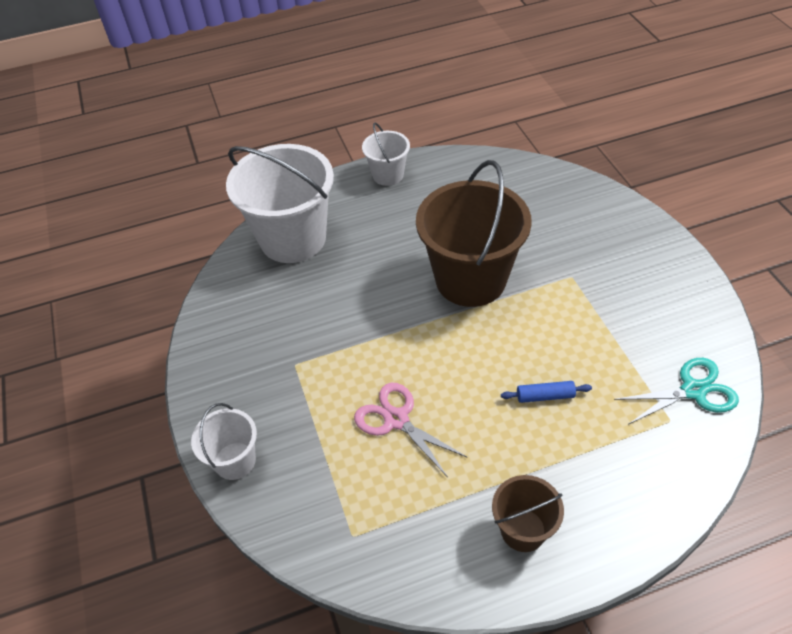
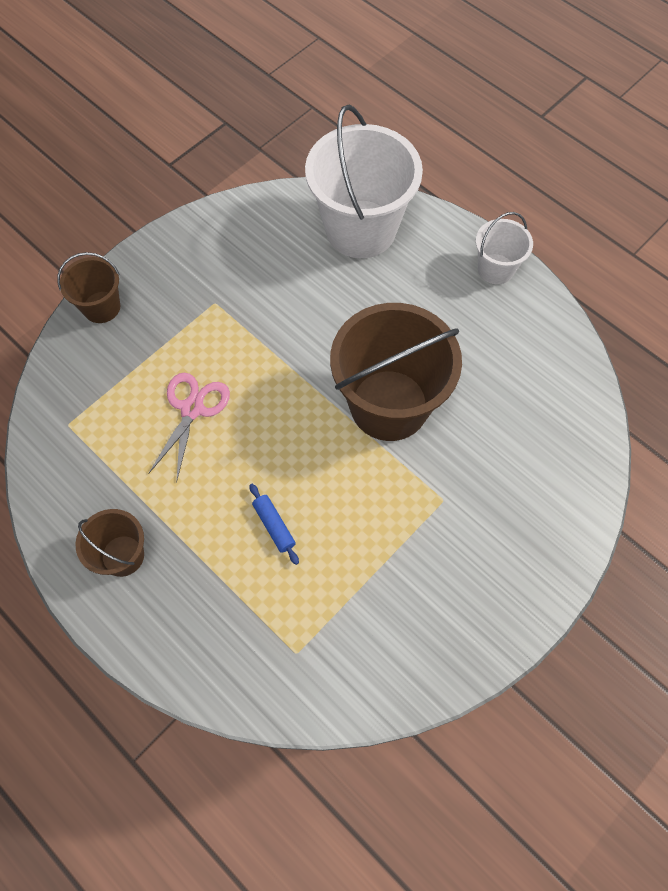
camera: 60 degrees right, 15 degrees up
(235, 461) = (101, 307): white bucket -> brown bucket
(693, 391) = (344, 667): turquoise scissors -> none

